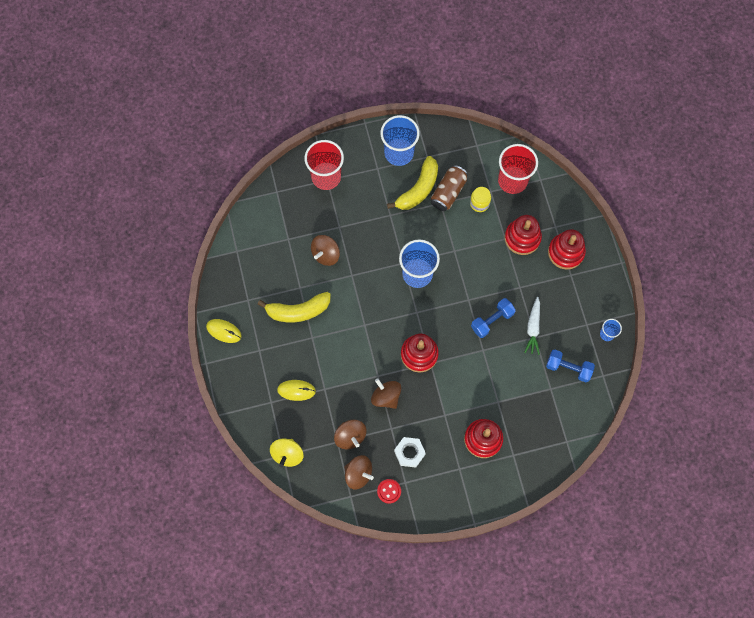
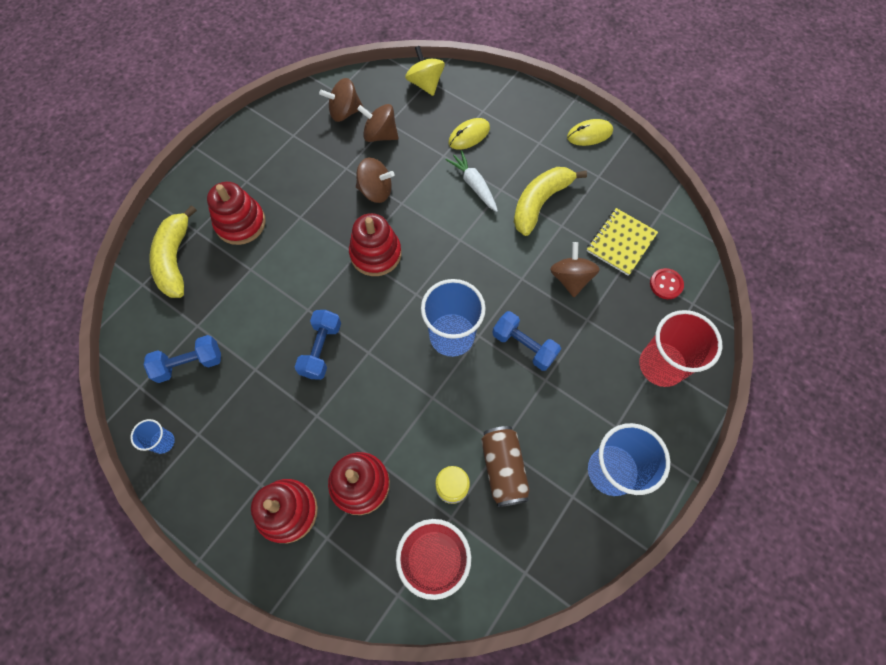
camera: 140 degrees right, 5 degrees down
(278, 252) = (621, 242): none -> yellow notebook
(385, 239) = (524, 346): none -> blue dumbbell
(389, 491) = (303, 118): red button -> red button (666, 284)
(409, 453) = (309, 160): white nut -> none
(418, 189) = (542, 441): yellow banana -> yellow banana (175, 259)
(533, 328) = (264, 378): white carrot -> white carrot (474, 185)

